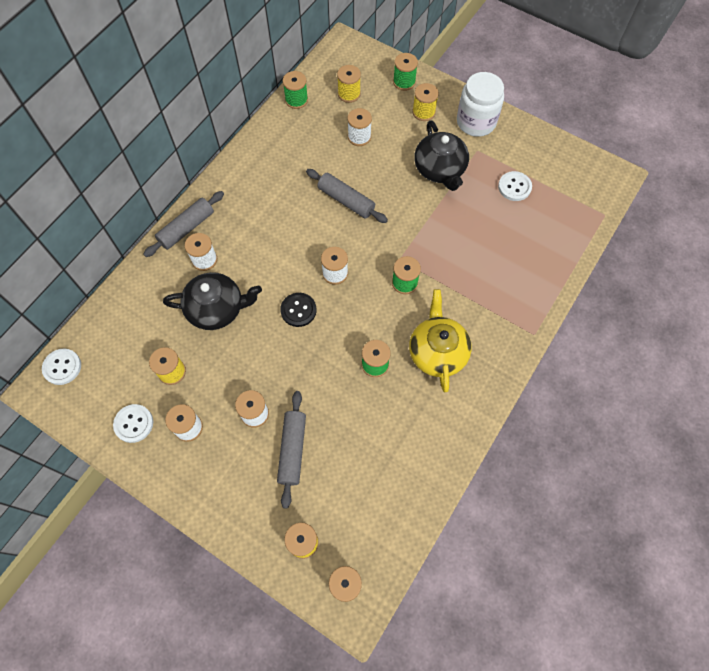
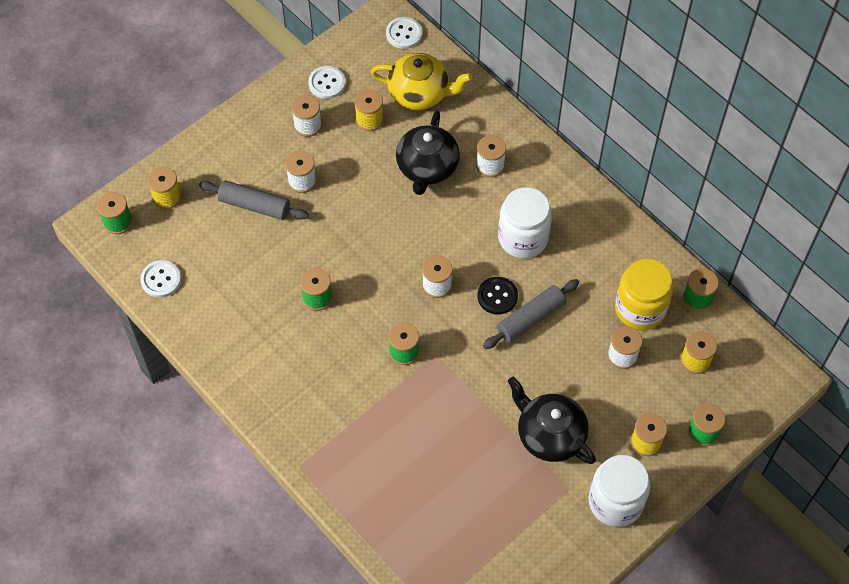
camera: 105 degrees right, 5 degrees down
(187, 228) = (535, 155): grey rolling pin -> none
(272, 220) = (523, 238): none -> white jar
(298, 310) = (402, 241): black button -> black button (497, 296)
(316, 132) = (640, 308): none -> yellow jar
(437, 352) = (311, 361): yellow teapot -> yellow teapot (420, 93)
(440, 170) = (549, 434): black teapot -> black teapot turned 45 degrees clockwise
(514, 187) = (501, 514): white button -> white button (161, 280)

